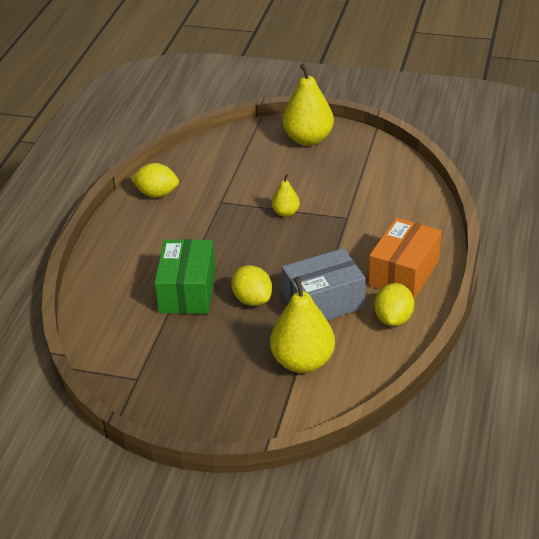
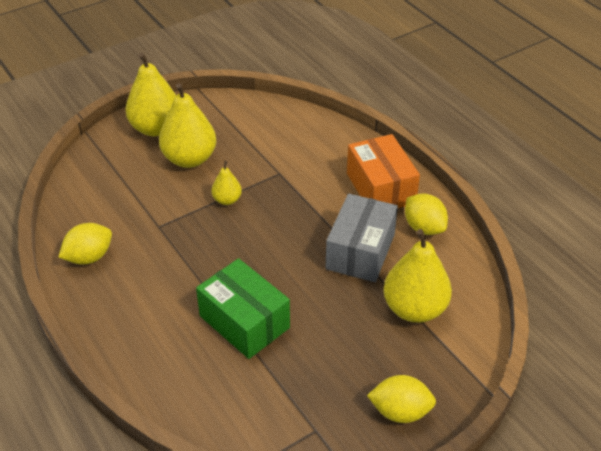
camera: 50 degrees left, 5 degrees up
(252, 299) = (306, 289): yellow lemon -> yellow lemon (400, 411)
(301, 172) = (189, 159): none -> yellow pear

